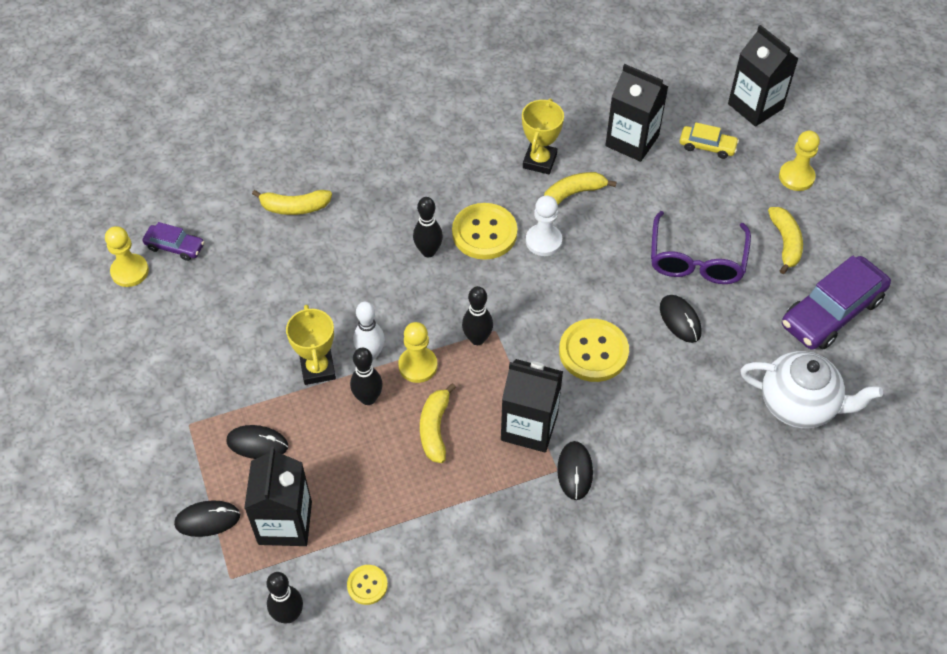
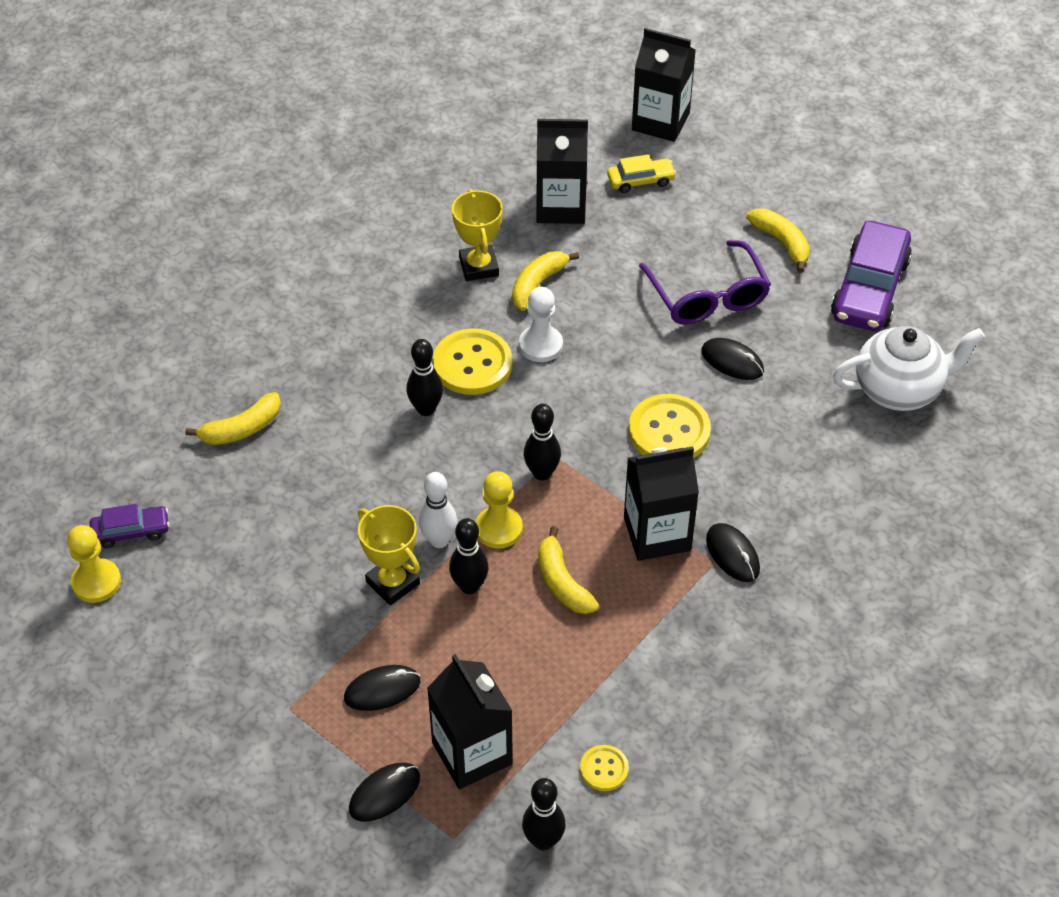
camera: 30 degrees left, 5 degrees down
(796, 177) = (748, 174): yellow pawn -> none

